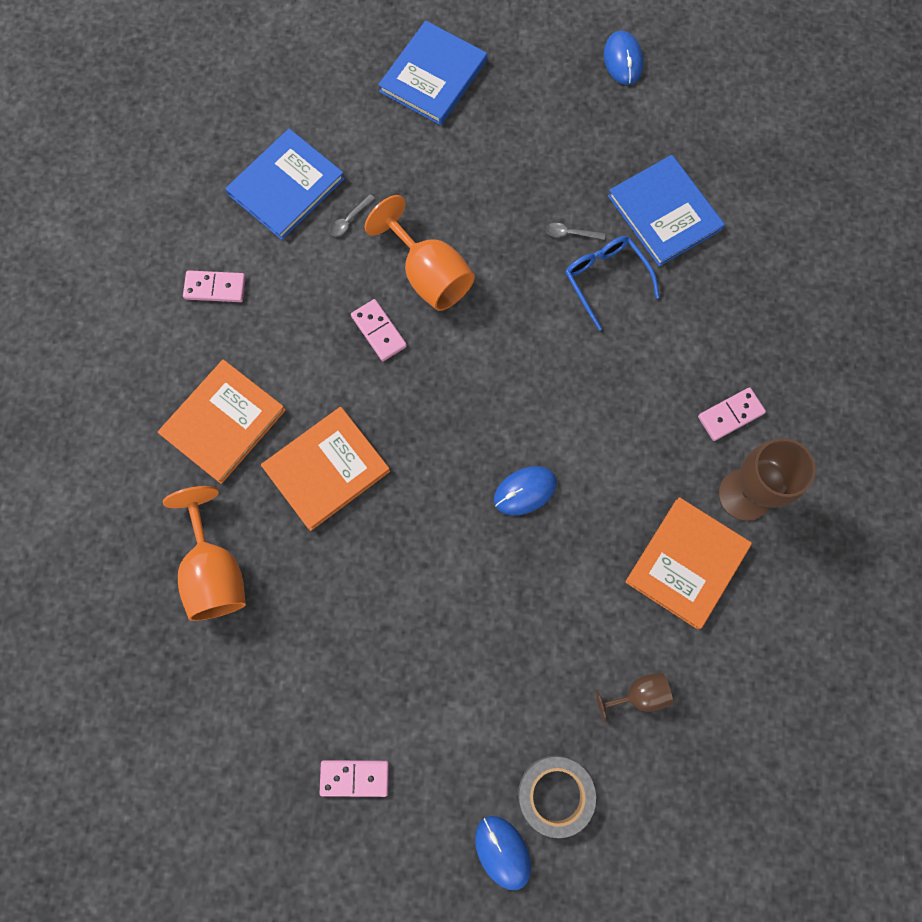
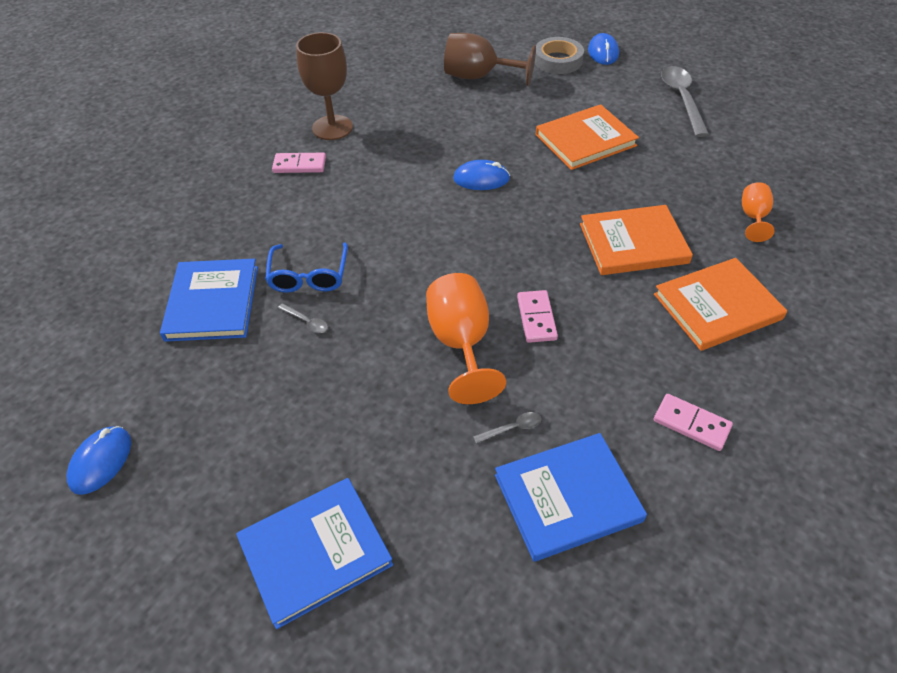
camera: 150 degrees left, 25 degrees down
(215, 571) = (753, 217): orange goblet -> orange goblet, size x0.56
(354, 777) = (681, 99): pink domino -> grey spoon
(638, 695) = (479, 77): brown goblet -> brown goblet, size x1.80
(687, 563) = (400, 113): orange book -> orange book (585, 140)

